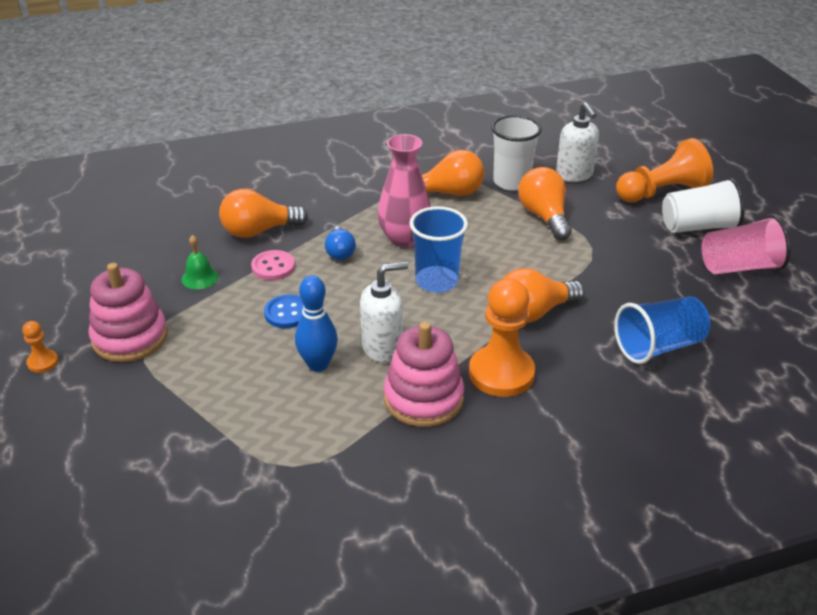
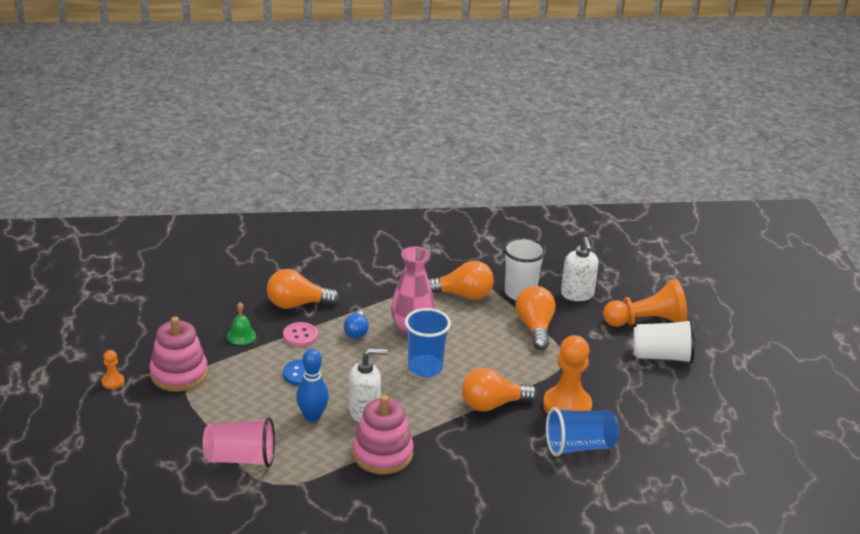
camera: 10 degrees right, 5 degrees down
(501, 373) = (448, 446): orange pawn -> orange pawn (567, 406)
(739, 267) = (679, 395): pink cup -> pink cup (241, 458)

